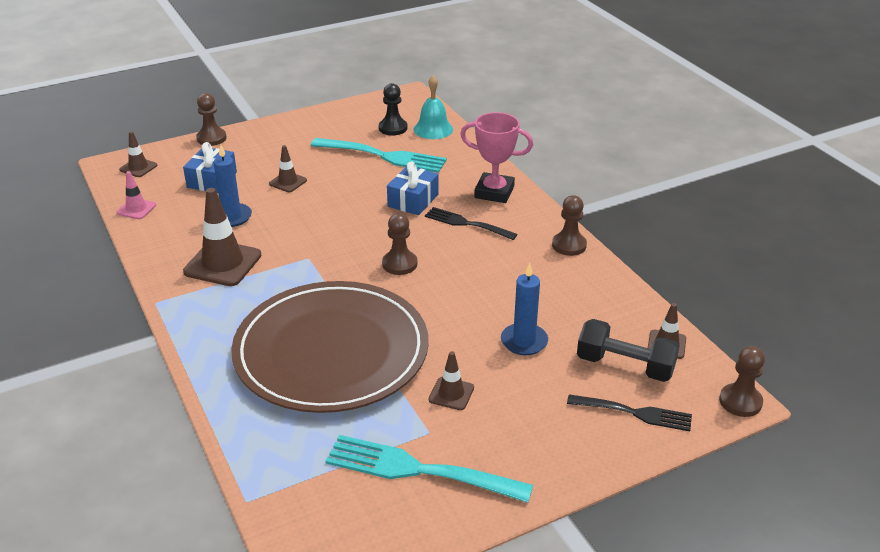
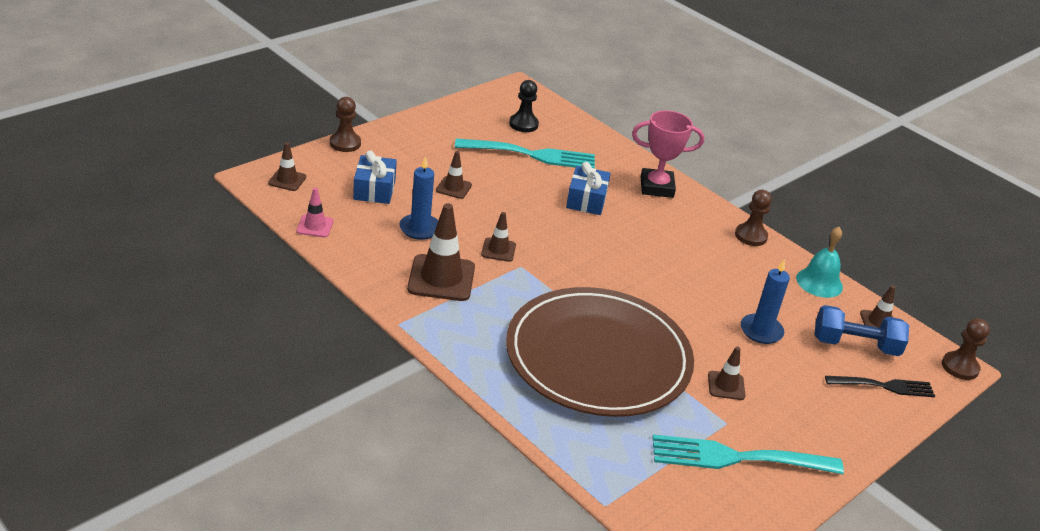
camera: 20 degrees left, 0 degrees up
(295, 241) = (498, 250): none -> brown traffic cone
(399, 264) = (611, 266): brown pawn -> none
(433, 129) = (563, 124): turquoise bell -> turquoise bell (819, 282)
(466, 224) = (649, 221): black fork -> none
(625, 366) = (855, 345): black dumbbell -> blue dumbbell

